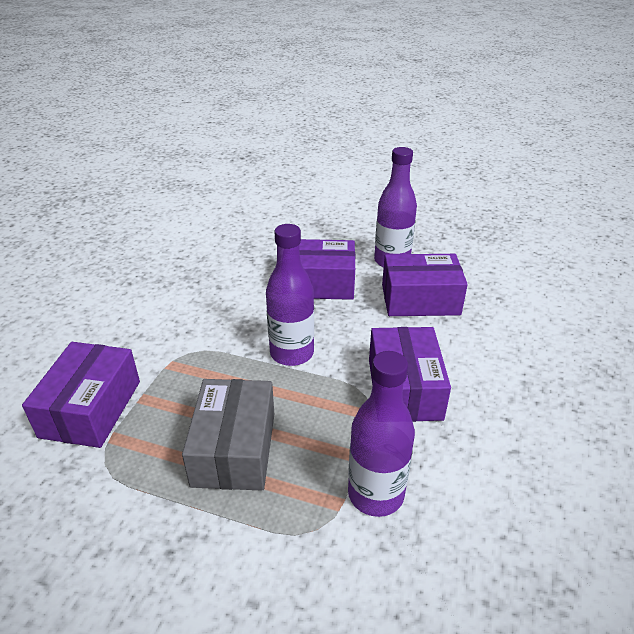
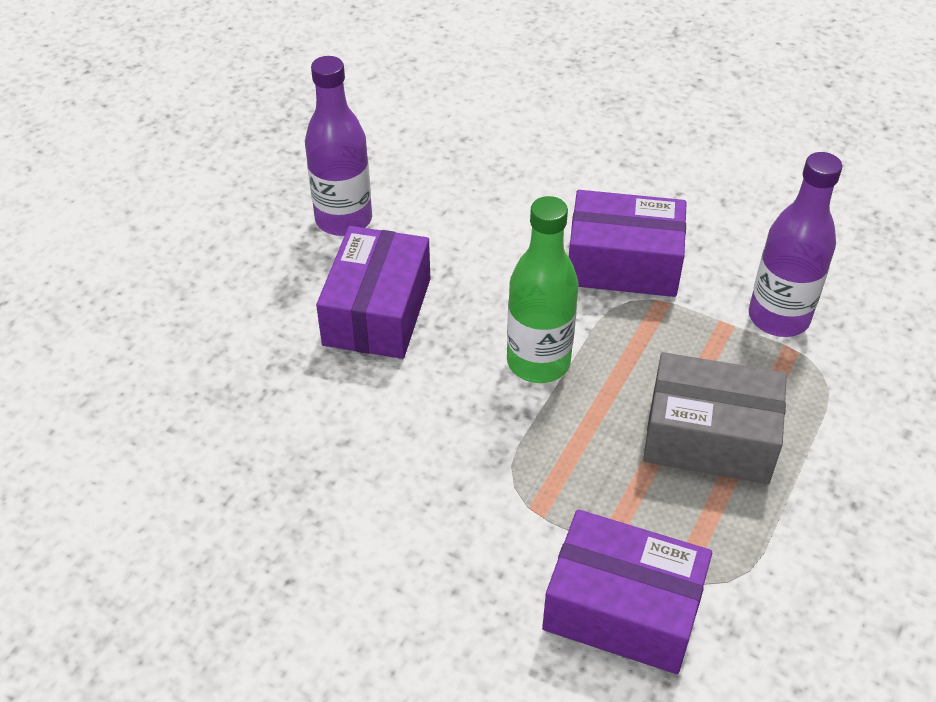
camera: 80 degrees left, 10 degrees up
(292, 353) = (538, 362): purple bottle -> green bottle
(420, 299) = (448, 211): purple box -> none

